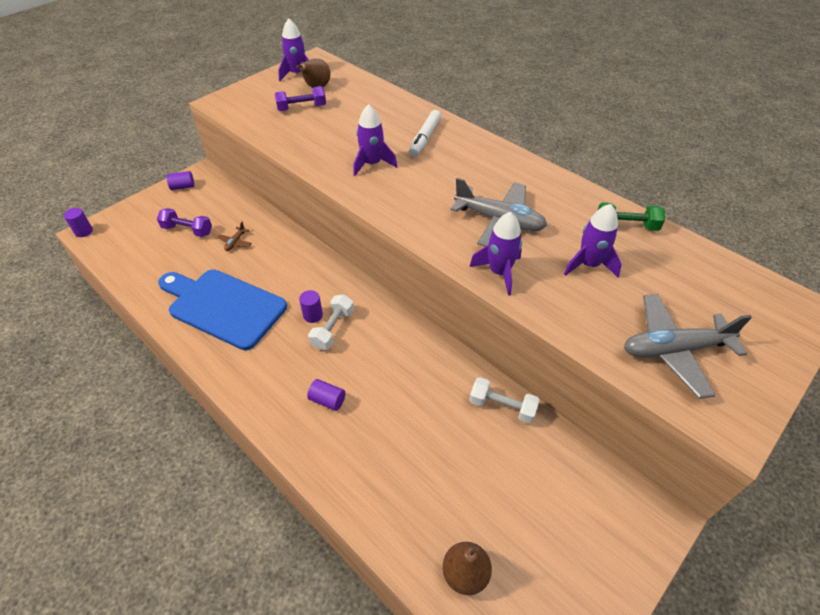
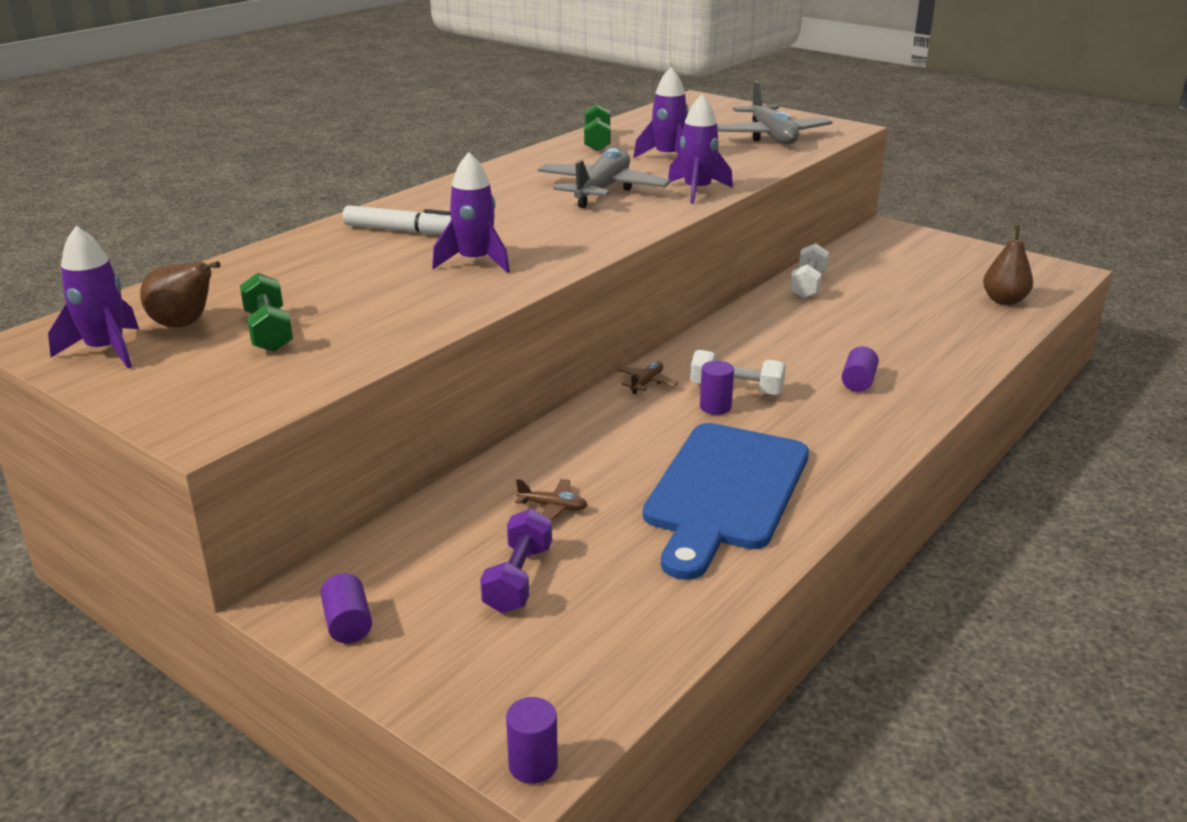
camera: 95 degrees left, 20 degrees down
(302, 108) = (268, 331): purple dumbbell -> green dumbbell
(350, 287) = (646, 383): none -> brown plane

